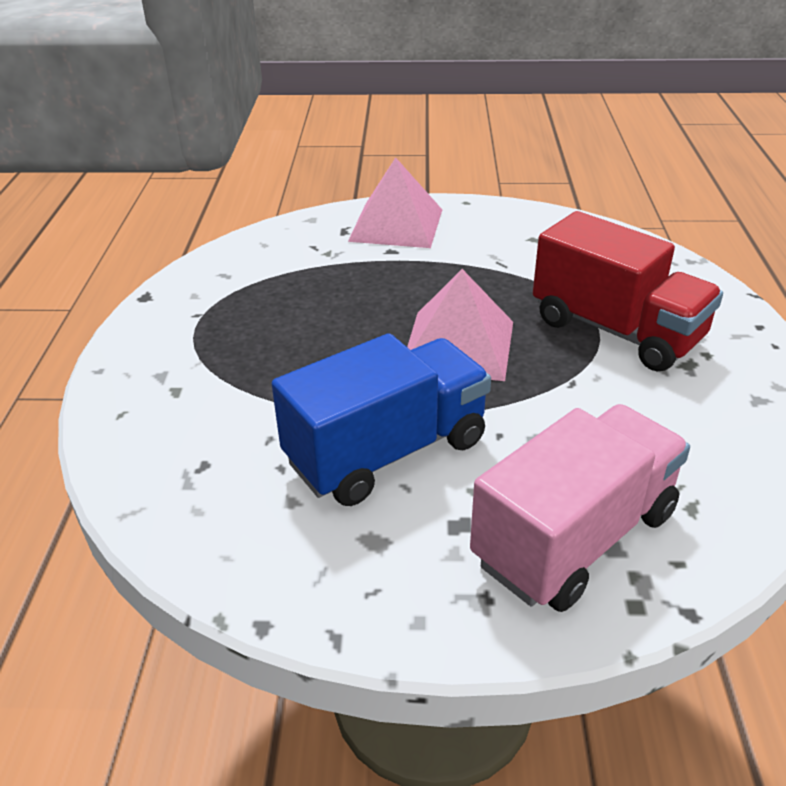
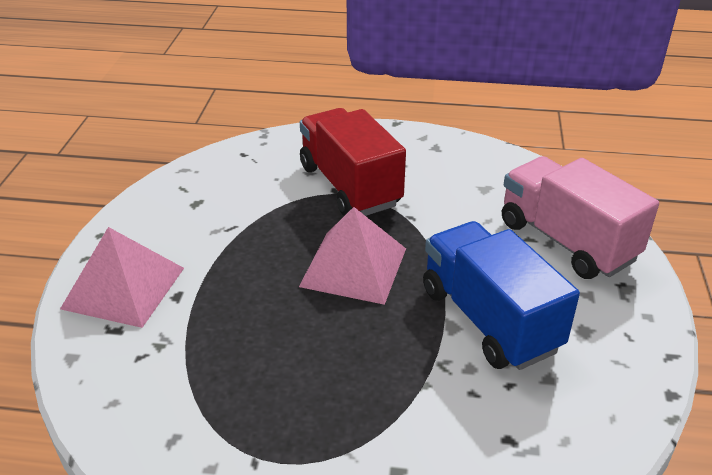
camera: 85 degrees left, 0 degrees up
(616, 330) = (349, 186): red truck -> red truck turned 75 degrees counterclockwise

